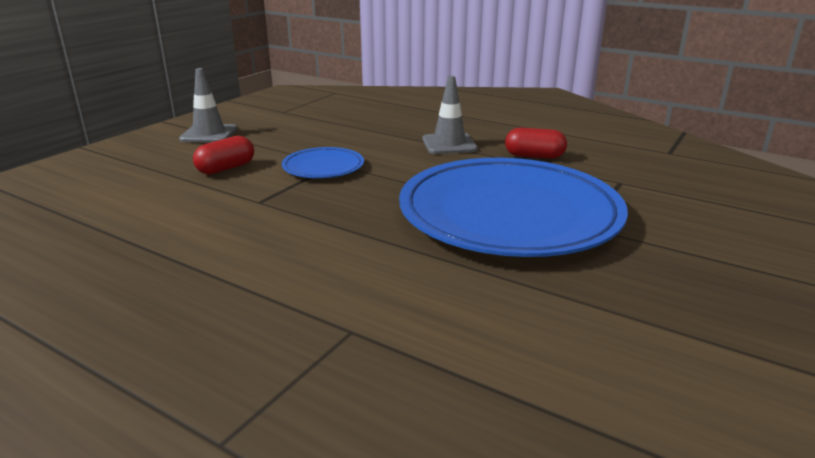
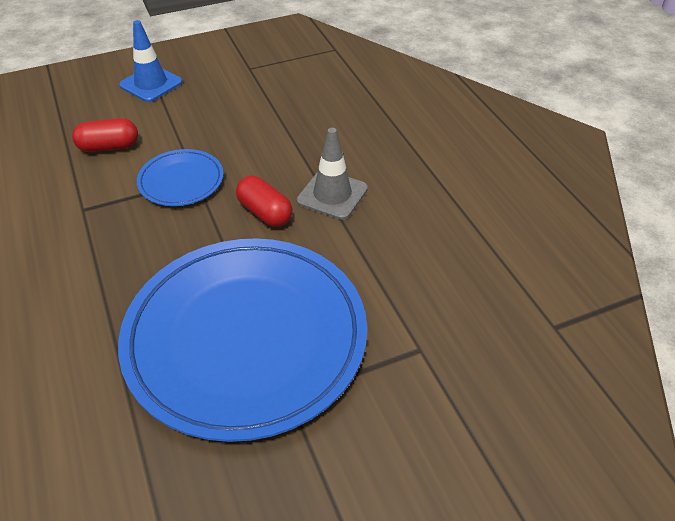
camera: 35 degrees right, 20 degrees up
(209, 134) = (151, 84): grey traffic cone -> blue traffic cone
(534, 156) = (390, 257): red capsule -> red capsule (265, 212)

